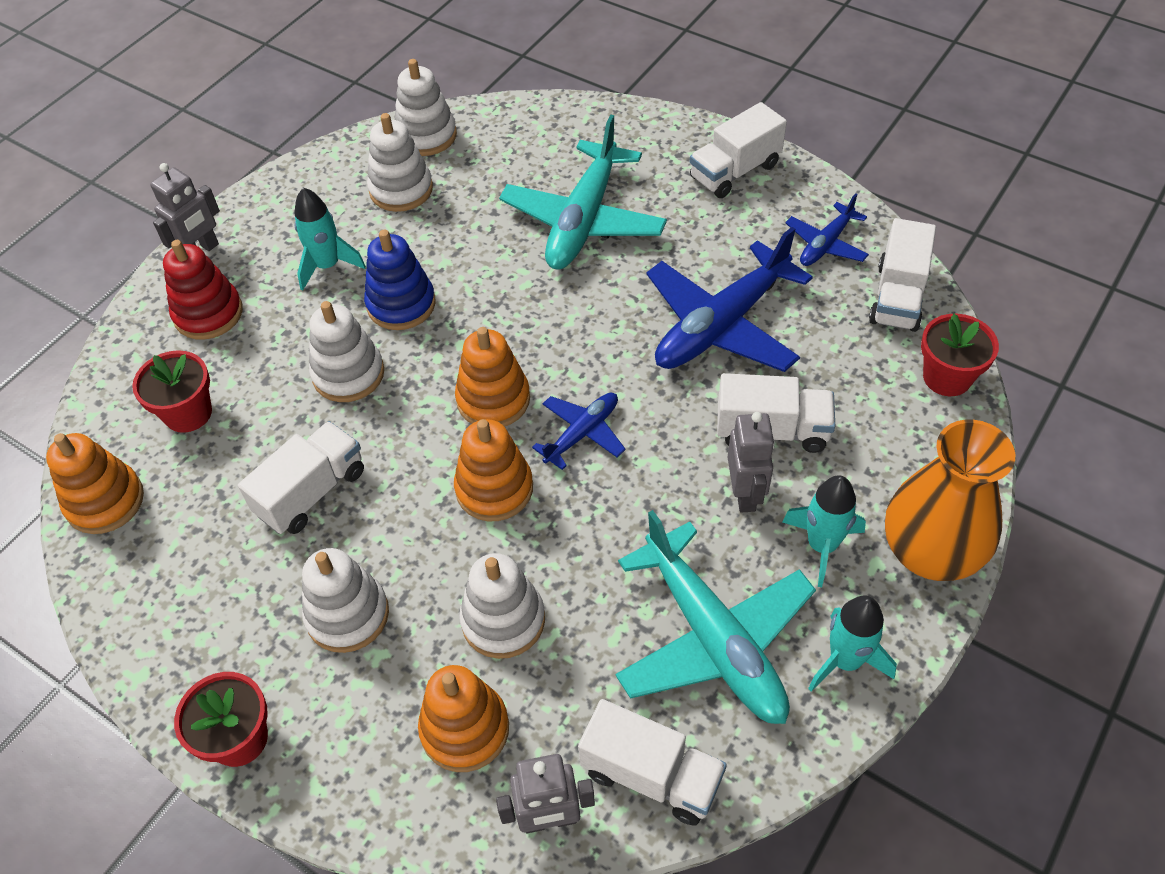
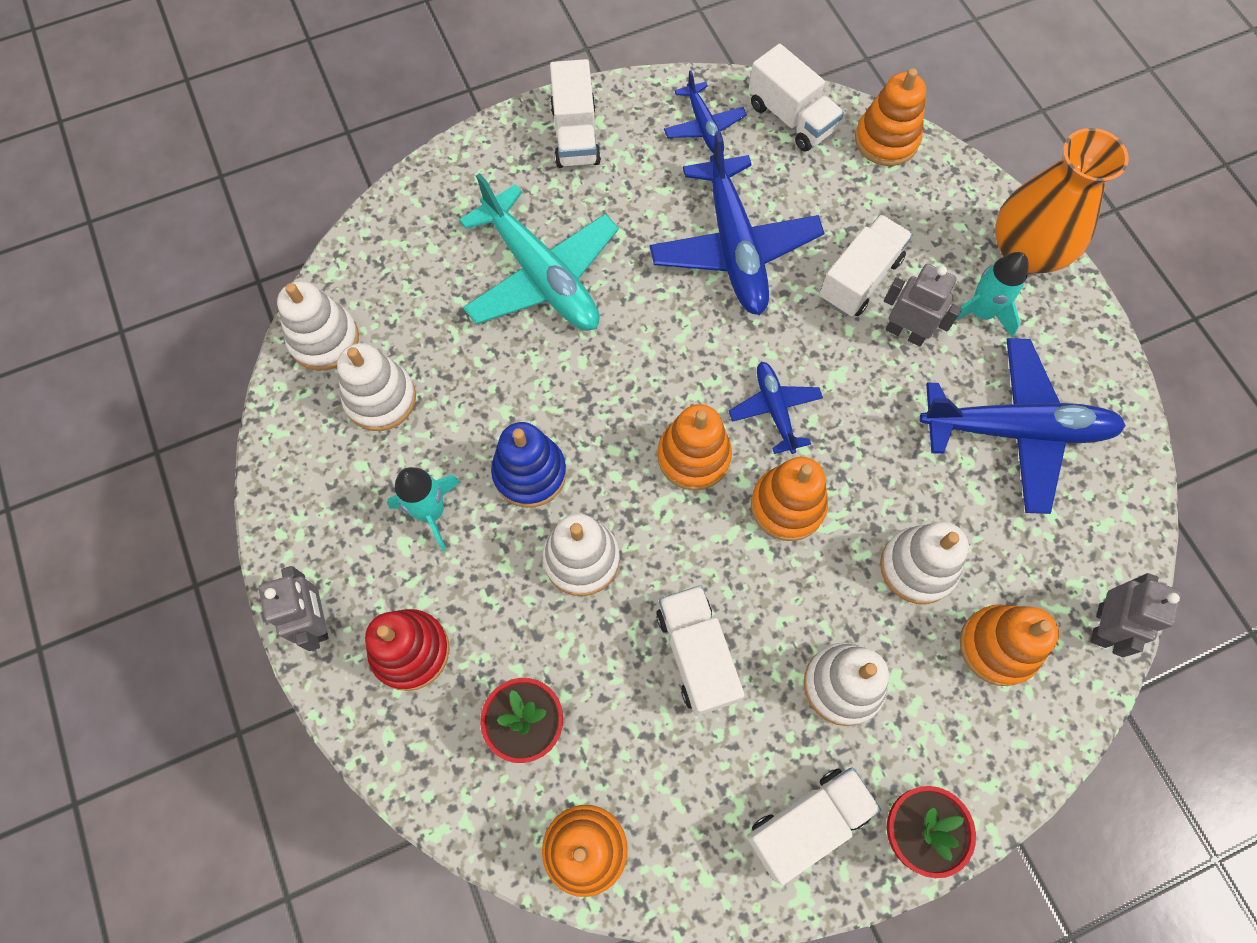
camera: 60 degrees left, 15 degrees up
(651, 775) = (1102, 537): white truck -> white truck (807, 823)
(713, 638) = (1016, 430): turquoise plane -> blue plane
(845, 660) = (1079, 359): turquoise rocket -> none
(947, 377) = (886, 140): red flower pot -> orange stacking toy

